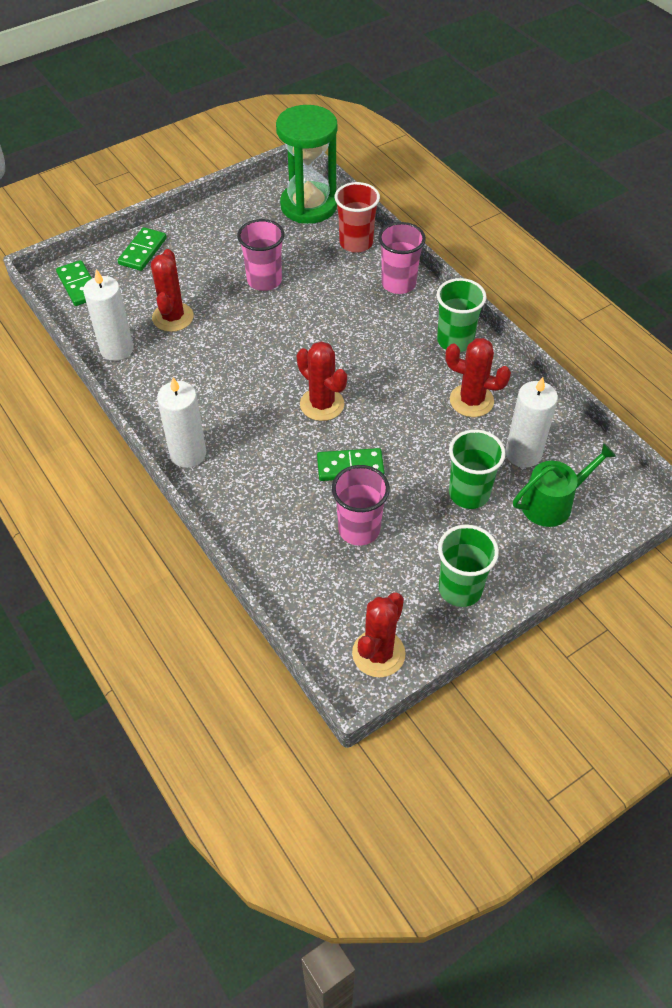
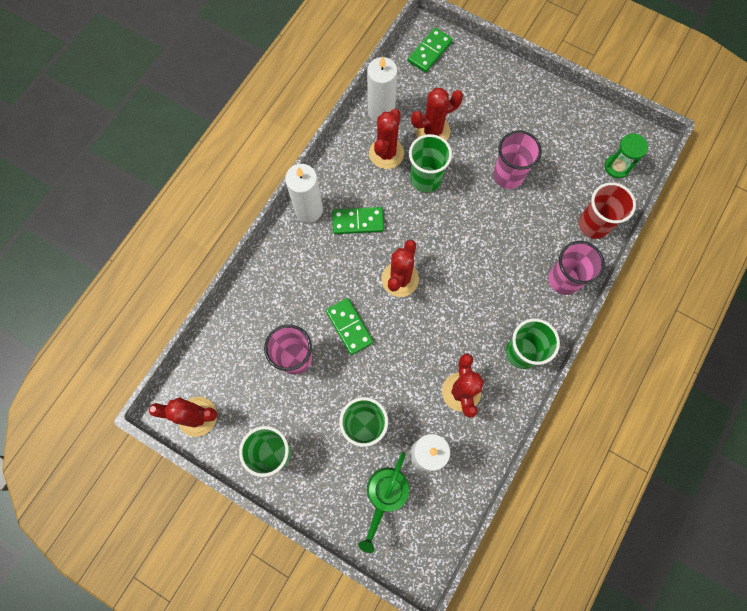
camera: 65 degrees right, 20 degrees up
(143, 251) = (490, 74): green domino -> green domino (358, 222)
(170, 363) = (386, 153): none -> red cactus
(223, 342) = (425, 179): none -> green cup
(308, 206) = (617, 167): green hourglass -> green hourglass, size x0.48
(552, 503) = (385, 495): green watering can -> green watering can turned 75 degrees clockwise

